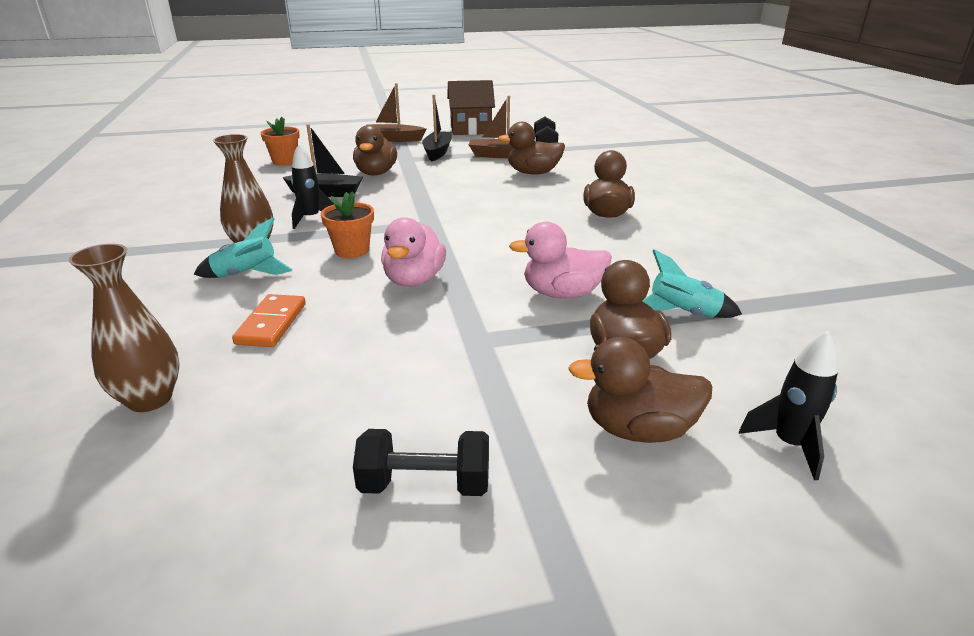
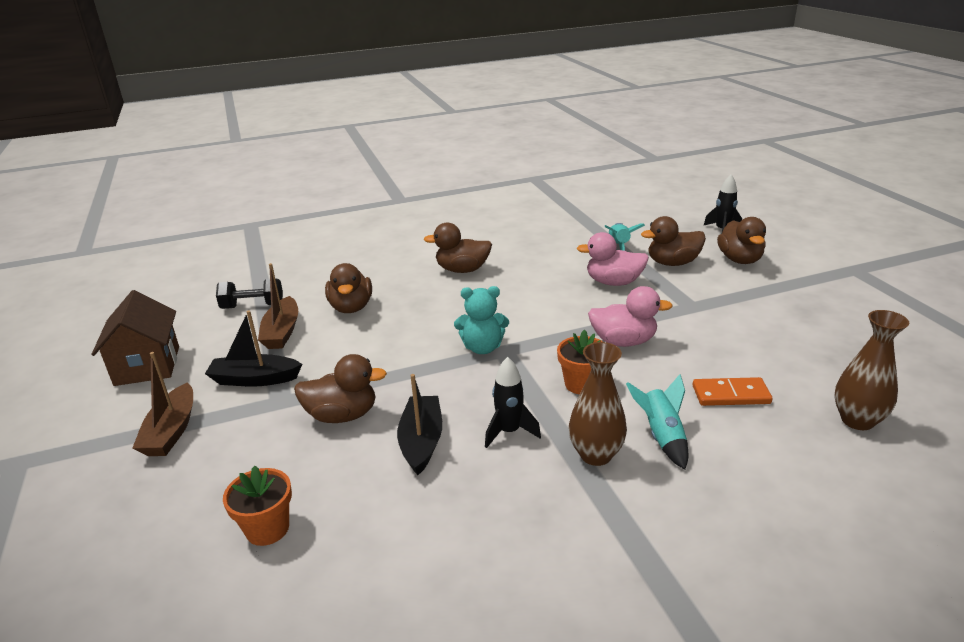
camera: 95 degrees left, 0 degrees up
(425, 484) = (826, 307): black dumbbell -> none
(440, 216) = (482, 348): none -> turquoise teddy bear
(562, 294) = (613, 282): pink duck -> pink duck turned 105 degrees clockwise

